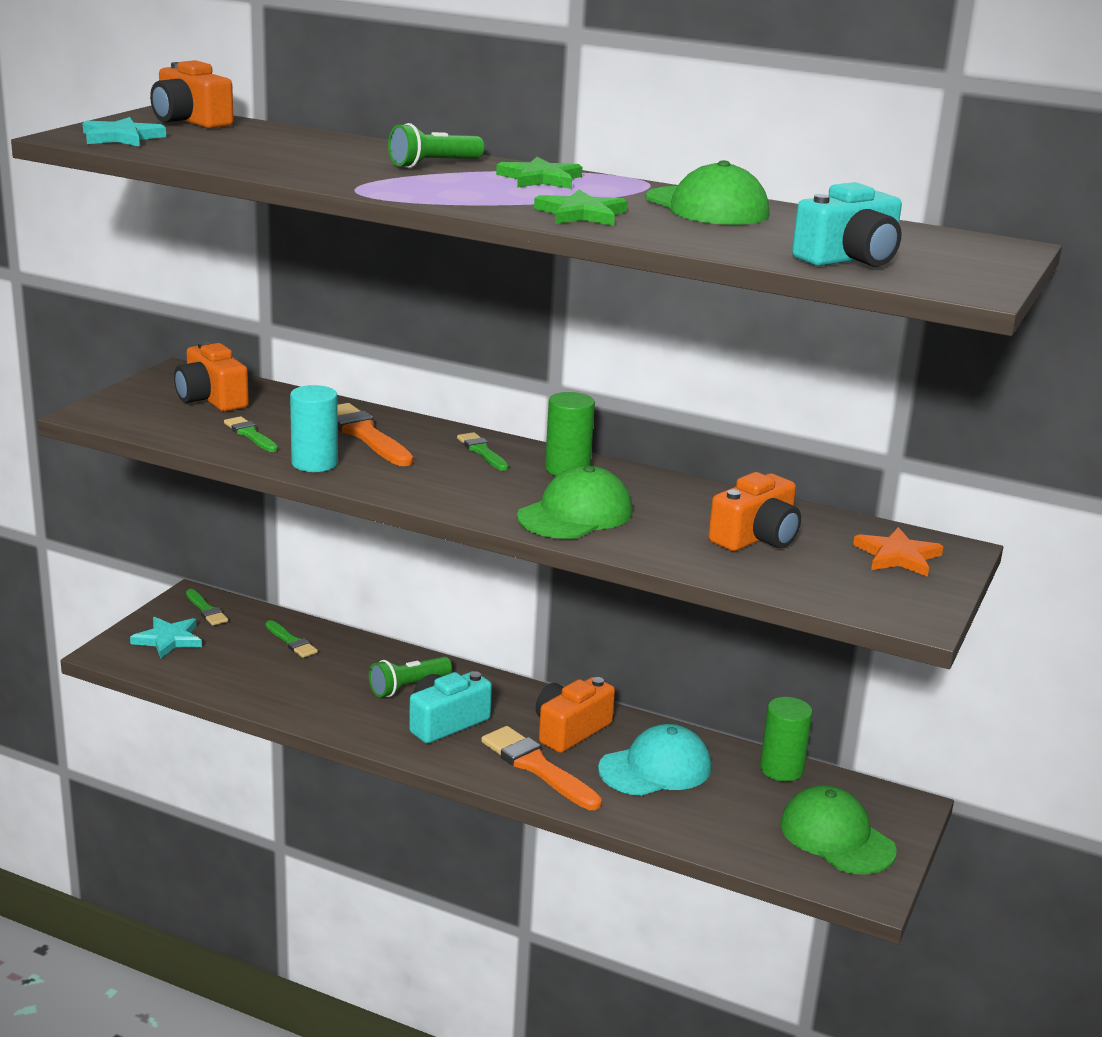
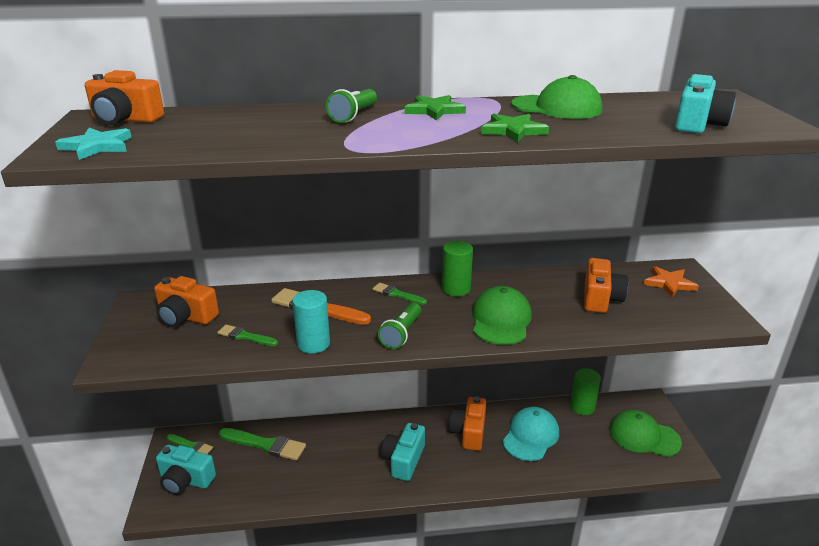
camera: 30 degrees left, 5 degrees up
(168, 639) = (185, 480): turquoise star -> turquoise camera
(291, 641) = (265, 444): green brush -> green brush, size x1.75
(408, 687) = (361, 445): green flashlight -> green flashlight (401, 334)
(537, 767) = (478, 466): orange brush -> none

